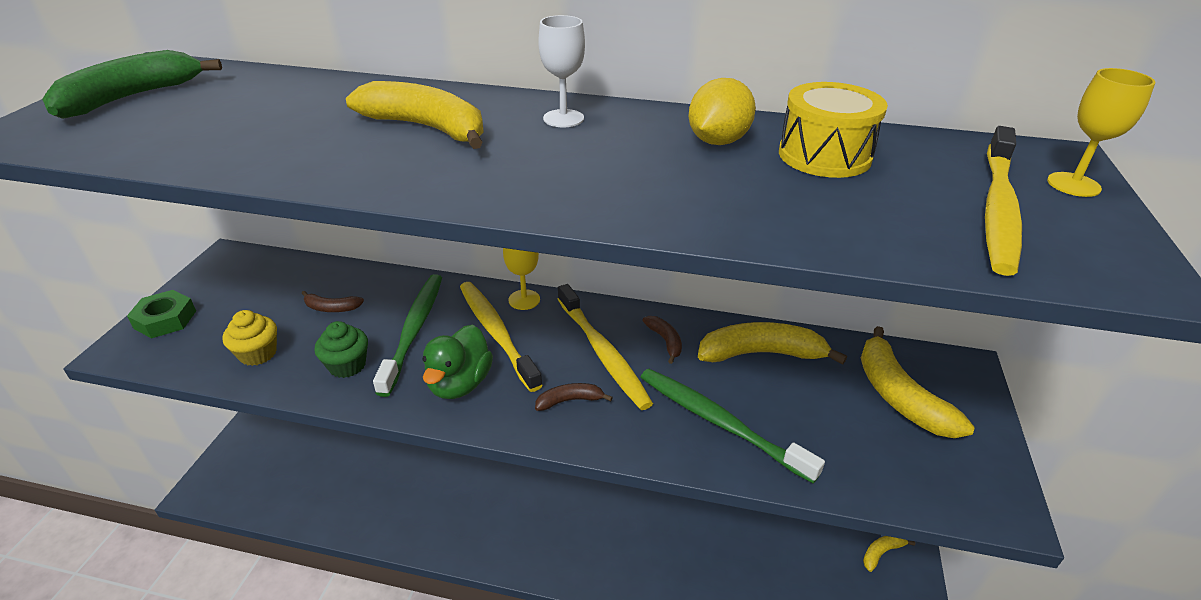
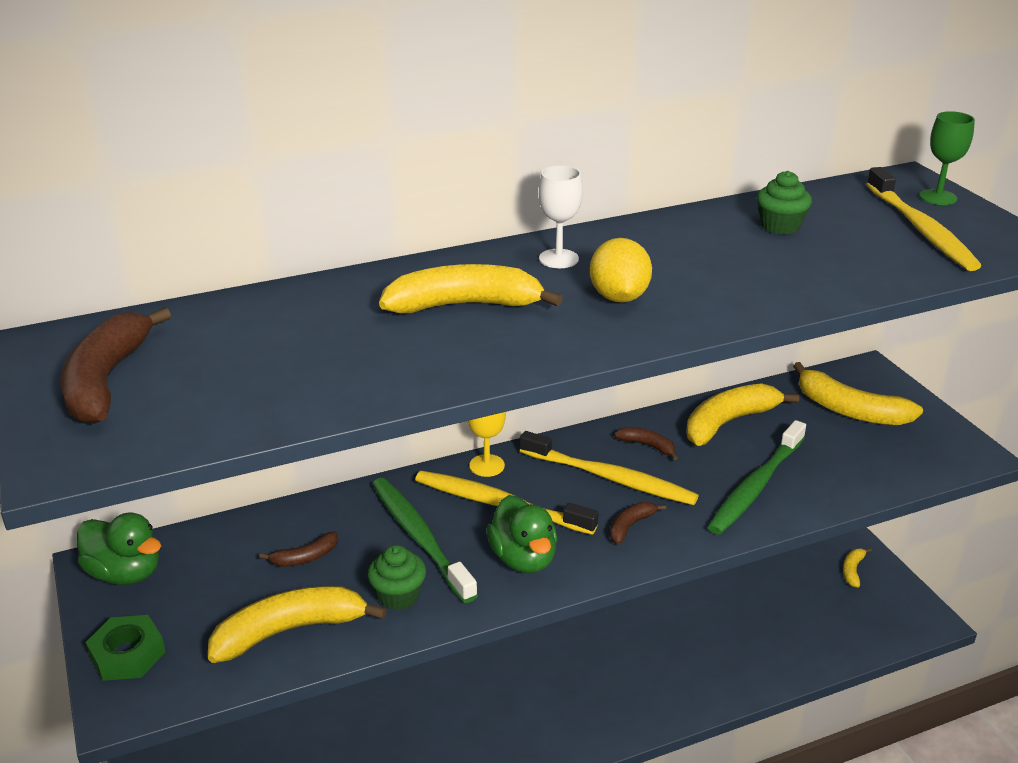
camera: 35 degrees left, 5 degrees down
(131, 98) = (107, 380): green banana -> brown banana
(232, 268) = (125, 573): none -> green duck
(258, 354) = (290, 631): yellow cupcake -> yellow banana
(718, 141) = (698, 239): yellow lemon -> yellow lemon (619, 297)
(719, 422) = (755, 486): green toothbrush -> green toothbrush turned 60 degrees counterclockwise
(824, 155) = (780, 226): yellow drum -> green cupcake
(1073, 185) = (938, 197): yellow goblet -> green goblet

